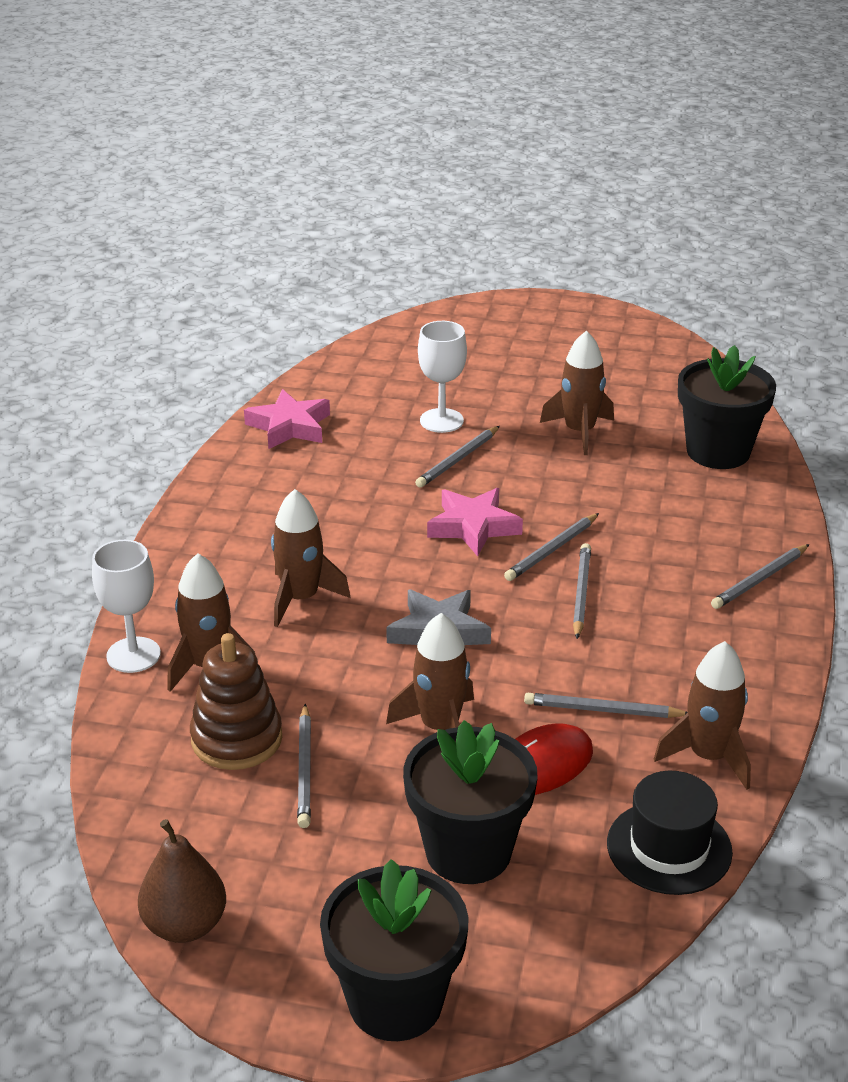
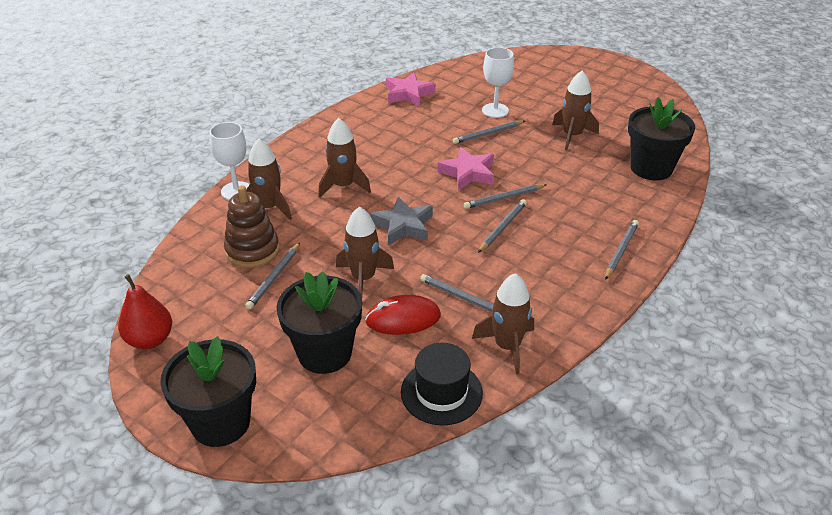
camera: 25 degrees right, 5 degrees up
(185, 925) = (150, 340): brown pear -> red pear
(760, 579) = (621, 251): grey pencil -> grey pencil turned 135 degrees clockwise

